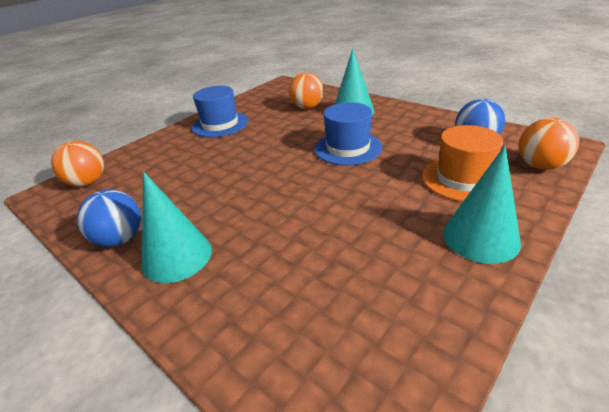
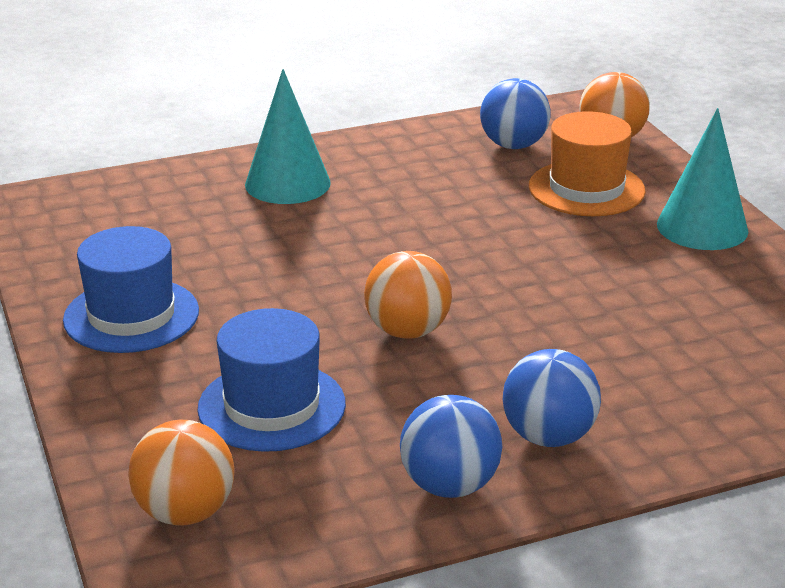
camera: 65 degrees left, 5 degrees down
(177, 256) = (548, 436): turquoise cone -> blue ball
(307, 107) = (202, 213): orange ball -> orange ball (407, 331)
(348, 148) = (409, 229): blue hat -> blue hat (271, 406)

